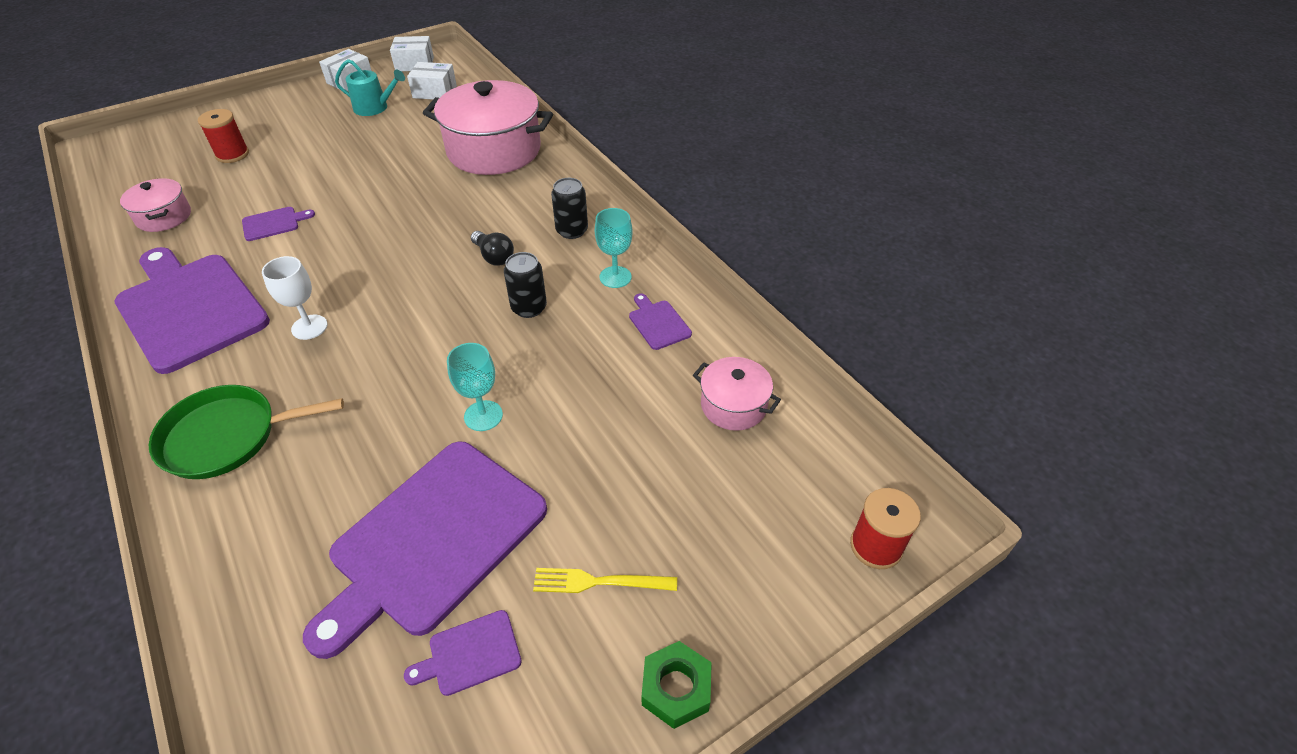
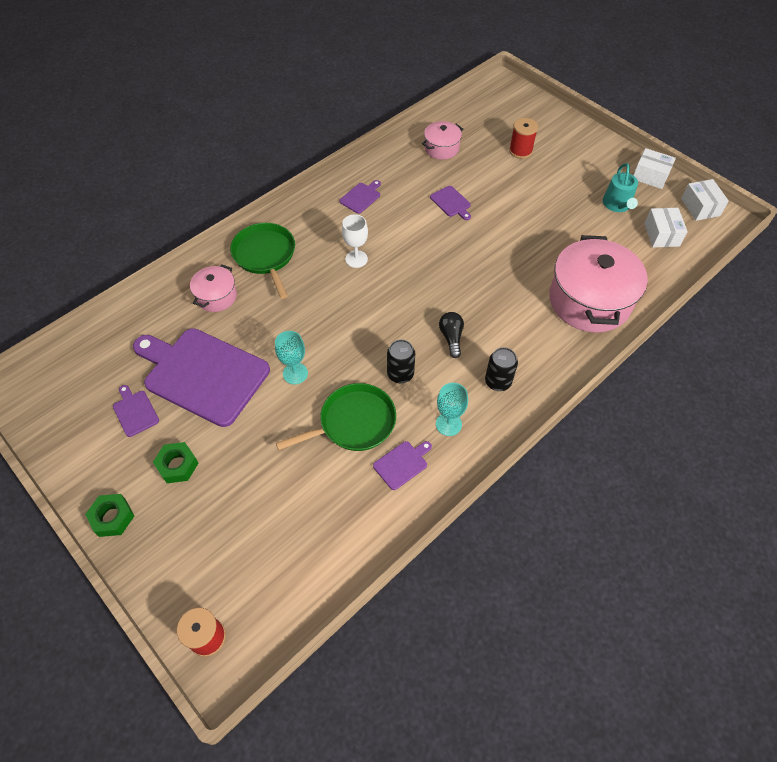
camera: 80 degrees right, 10 degrees up
(189, 308) = (361, 197): purple cutting board -> purple cutting board, size x0.41
(494, 256) = (451, 338): black light bulb -> black light bulb turned 135 degrees clockwise
(587, 361) = (353, 423): none -> green pan
(599, 582) = (177, 465): yellow fork -> green nut
(733, 405) = (324, 529): pink pot -> pink pot (216, 296)

